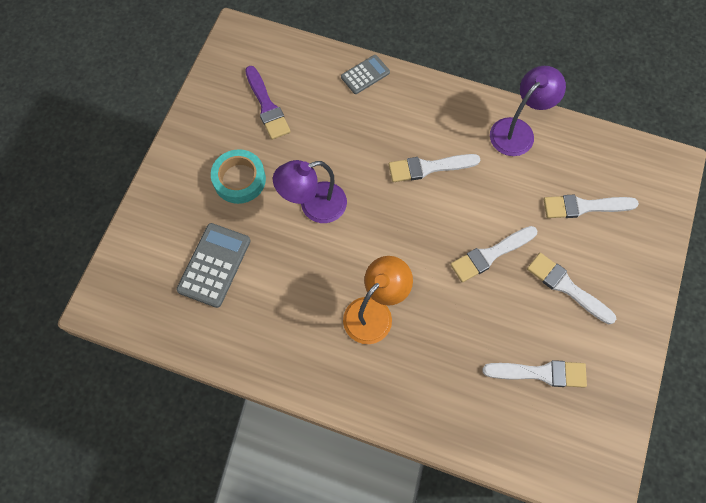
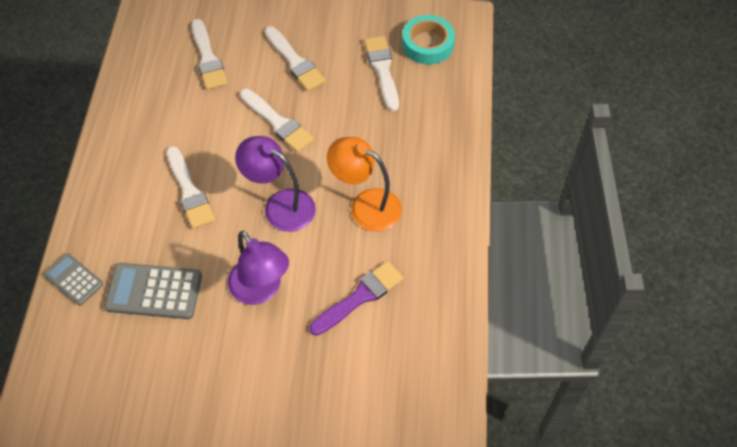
camera: 105 degrees left, 10 degrees down
(214, 265) = (359, 373): grey calculator -> grey calculator (154, 292)
(239, 179) = (244, 379): turquoise tape -> turquoise tape (427, 44)
(267, 106) = (135, 377): purple brush -> purple brush (360, 297)
(518, 130) = (129, 121): purple lamp -> purple lamp (280, 205)
(566, 287) = (295, 62): white brush -> white brush turned 60 degrees counterclockwise

